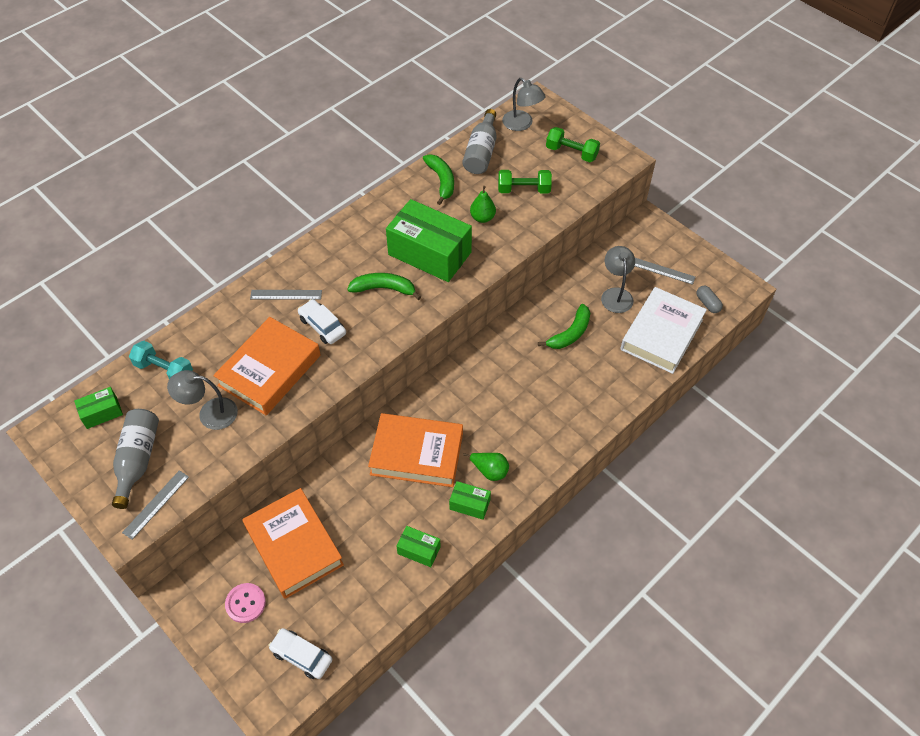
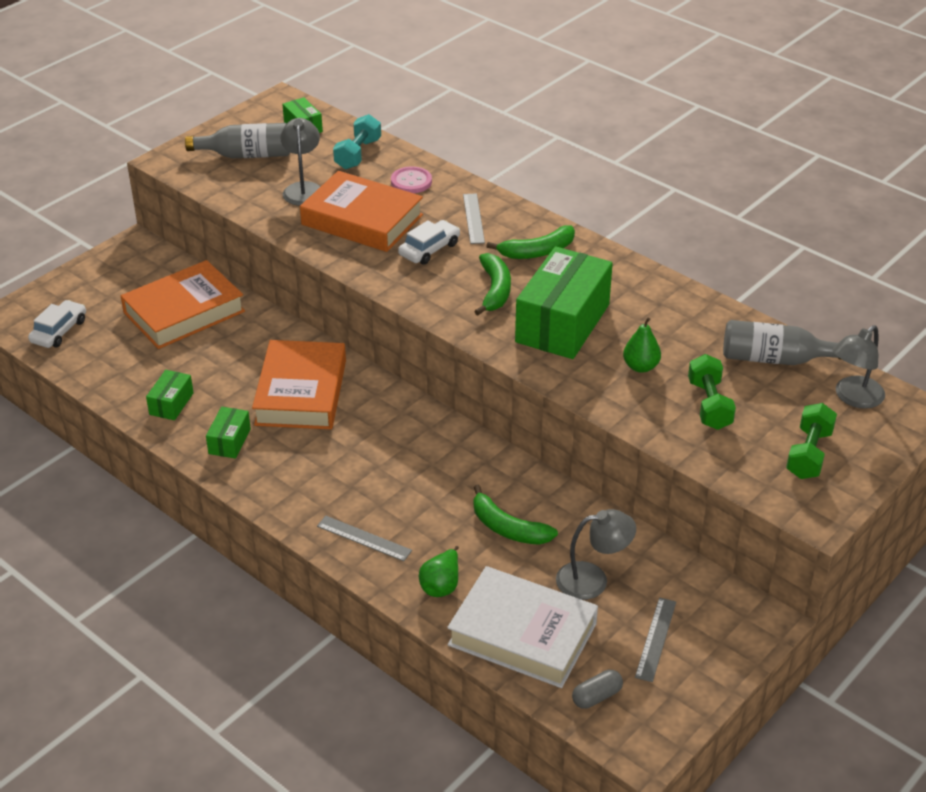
camera: 85 degrees right, 15 degrees down
(156, 504) = (195, 173): grey ruler -> grey ruler (364, 538)
(245, 603) = (121, 288): pink button -> pink button (411, 182)
(441, 181) = (702, 325): green banana -> green banana (537, 251)
(489, 471) = (277, 456): green pear -> green pear (441, 585)

